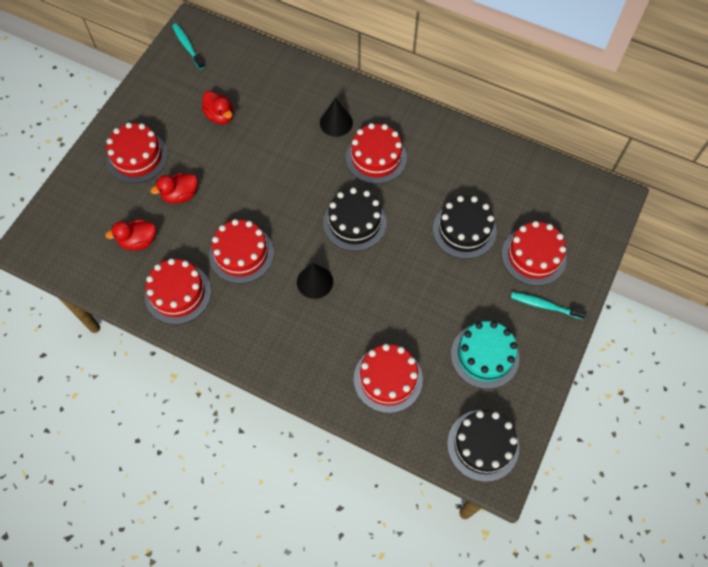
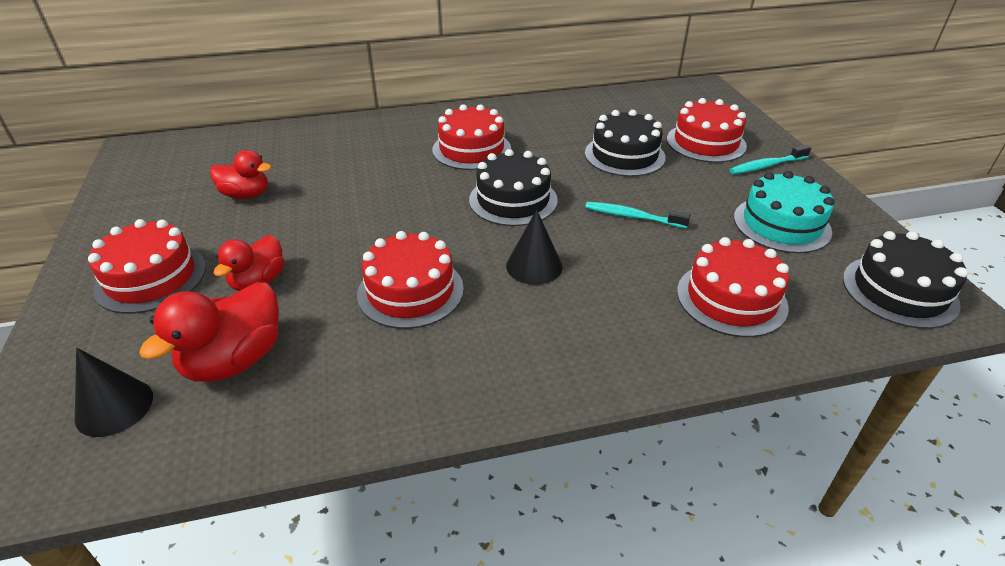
camera: 40 degrees left, 25 degrees down
(138, 241) = (235, 360): red duck -> red duck, size x1.51
(178, 293) = (361, 381): red cake -> none
(187, 46) = (143, 163): turquoise toothbrush -> turquoise toothbrush (632, 217)
(336, 122) = (397, 145): black cone -> black cone (114, 407)

